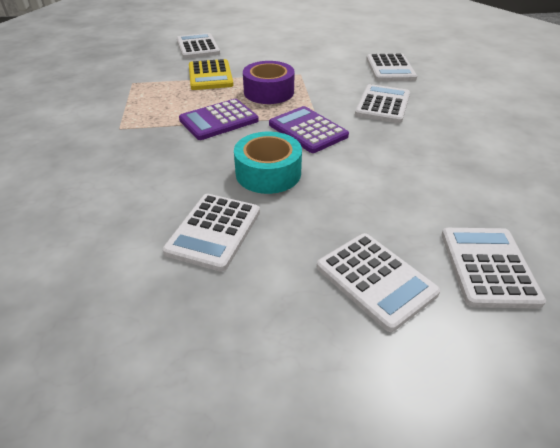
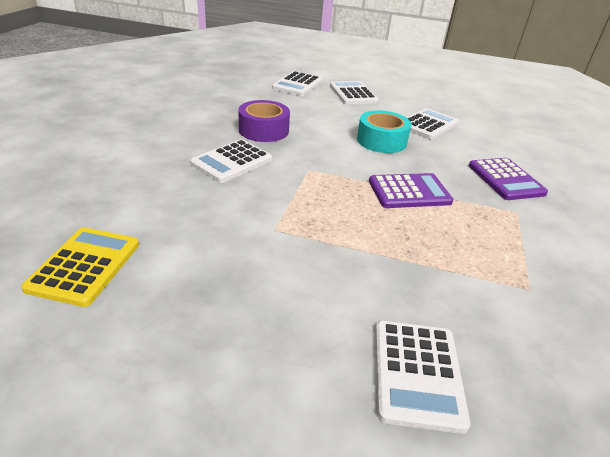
camera: 160 degrees left, 5 degrees down
(210, 76) = (406, 266): yellow calculator -> yellow calculator (85, 266)
(269, 92) = (337, 211): purple tape -> purple tape (263, 130)
(308, 130) = (328, 159): purple calculator -> purple calculator (505, 179)
(390, 69) = (151, 201): white calculator -> none

